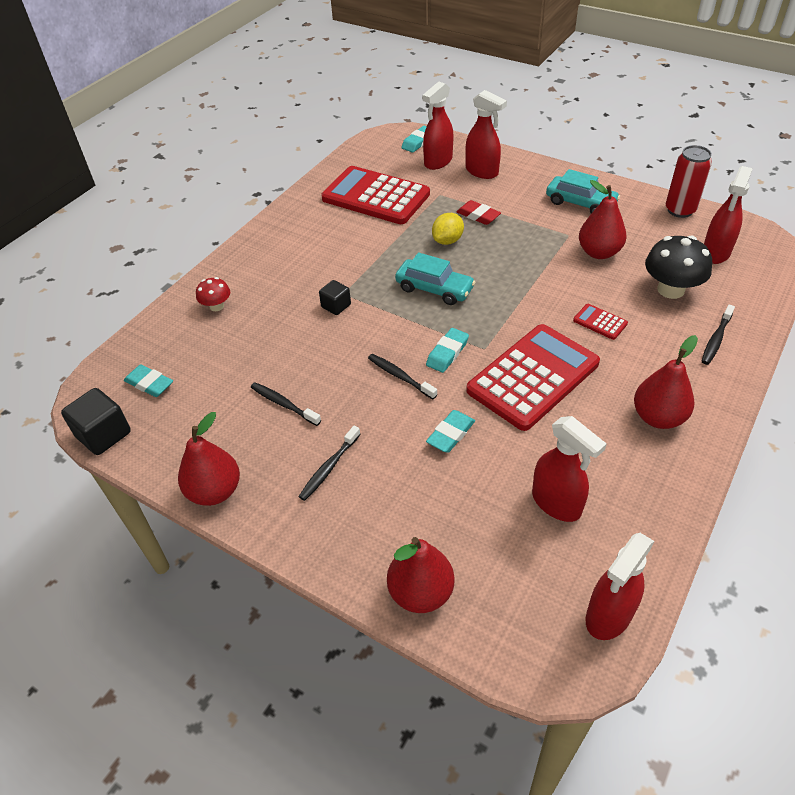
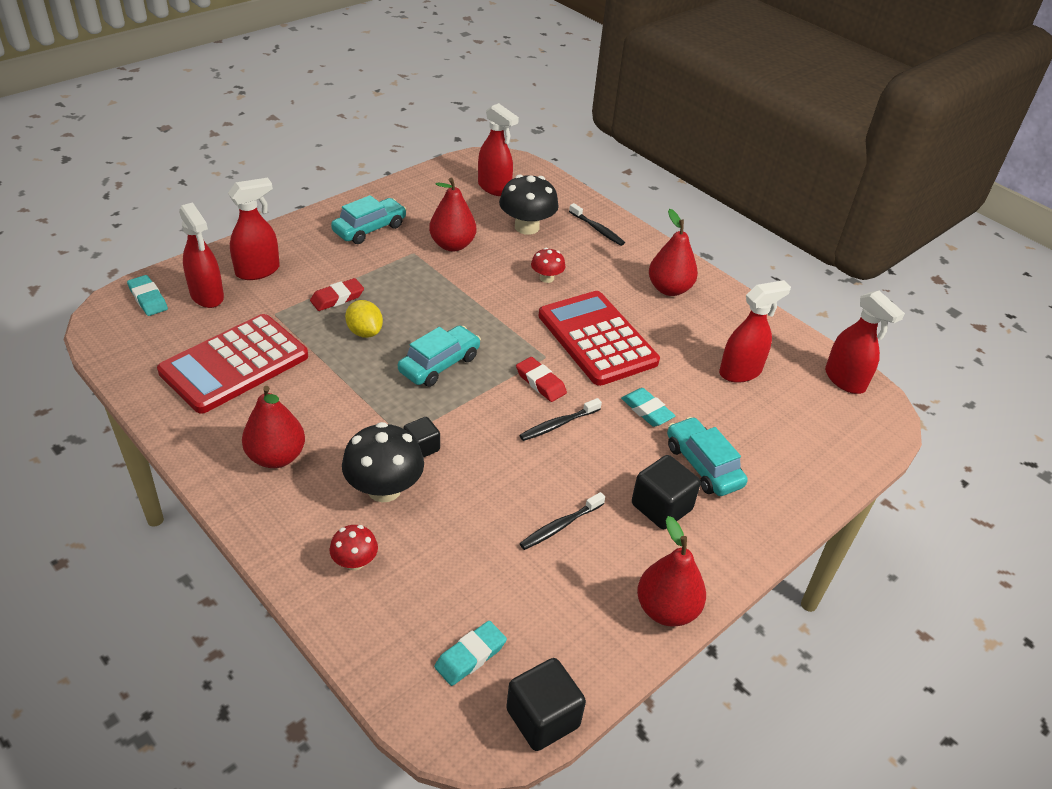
camera: 80 degrees left, 5 degrees down
(287, 300) = (384, 489): none -> black mushroom
(329, 467) = (661, 507): black toothbrush -> black cube
(396, 491) = (703, 465): none -> turquoise car
(420, 592) = (812, 477): red pear -> red pear (276, 457)
(447, 353) = (540, 382): turquoise eraser -> red eraser
(600, 322) = (546, 278): red calculator -> red mushroom
(680, 210) = (424, 181): red can -> none

